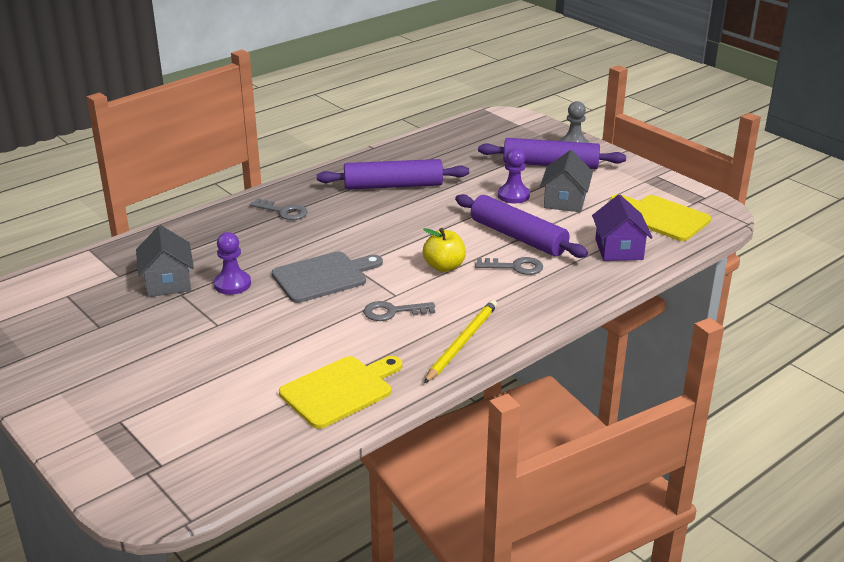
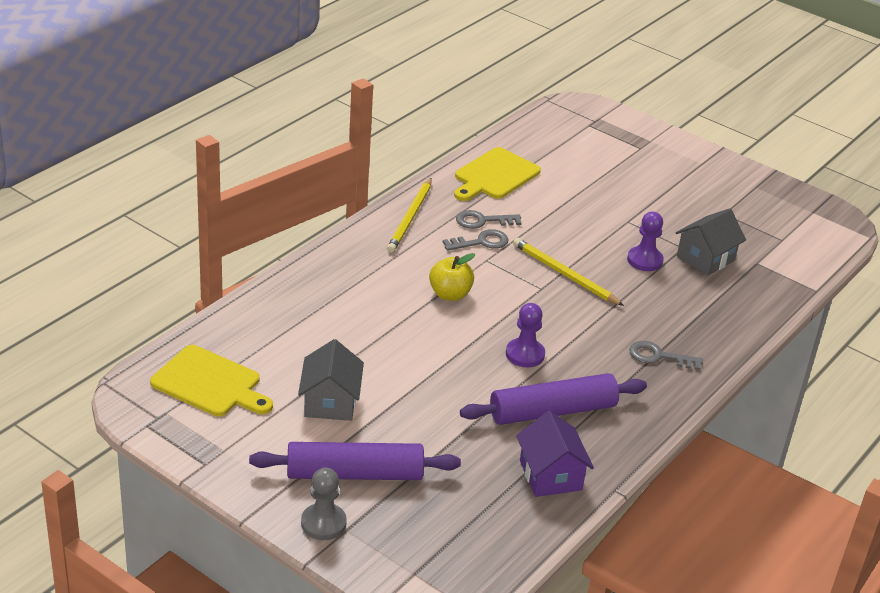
camera: 165 degrees right, 5 degrees up
(168, 282) = (705, 258): grey house -> grey house turned 75 degrees clockwise
(323, 277) = (564, 274): grey cutting board -> yellow pencil
(513, 195) = (396, 406): purple pawn -> purple pawn (525, 354)
(515, 267) = (377, 299): grey key -> grey key (482, 221)
(518, 237) = (380, 339): purple rolling pin -> none
(619, 249) = (266, 330): purple house -> purple house (550, 475)

